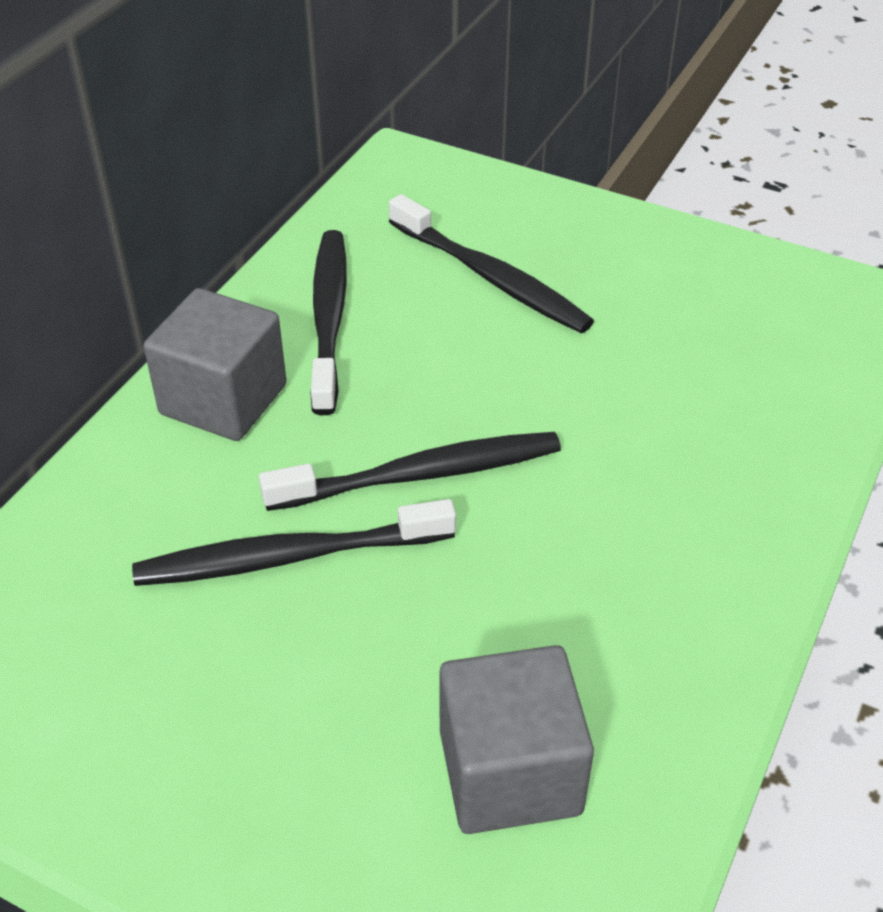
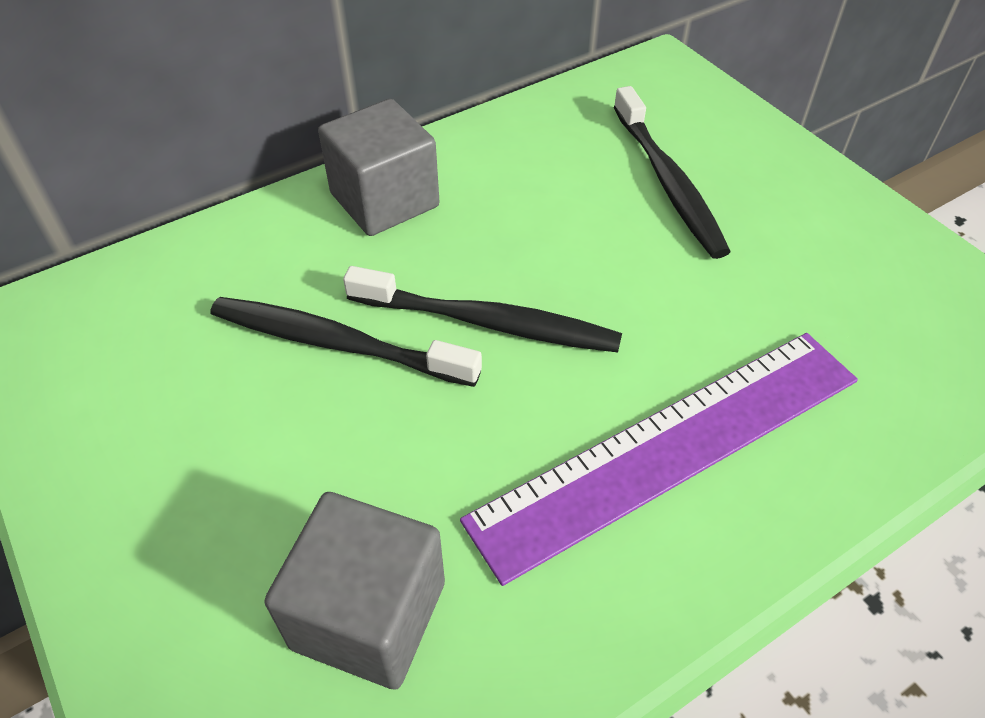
camera: 30 degrees right, 5 degrees up
(329, 318) = (511, 167): black toothbrush -> none
(657, 512) = (669, 446): none -> purple ruler

